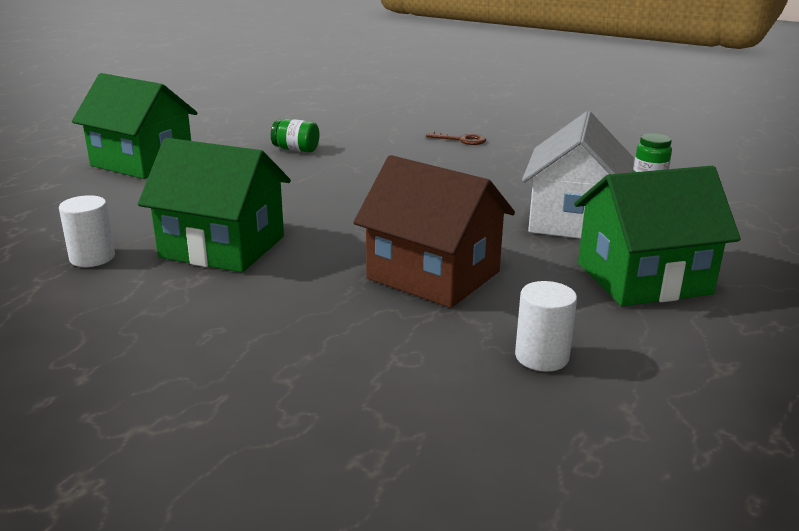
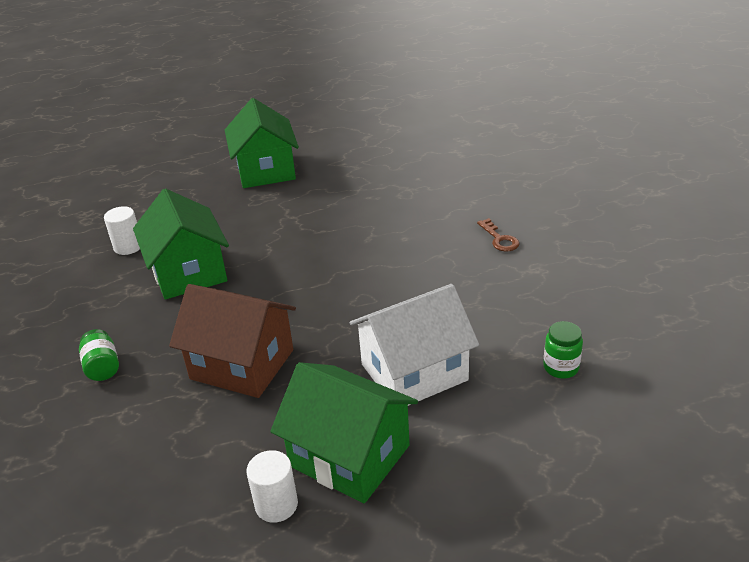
camera: 50 degrees right, 10 degrees up
(296, 150) = (367, 197): green jar -> green jar (102, 367)
(433, 275) = (242, 364): brown house -> brown house turned 60 degrees counterclockwise
(541, 357) = (179, 466): white cylinder -> white cylinder (276, 505)

